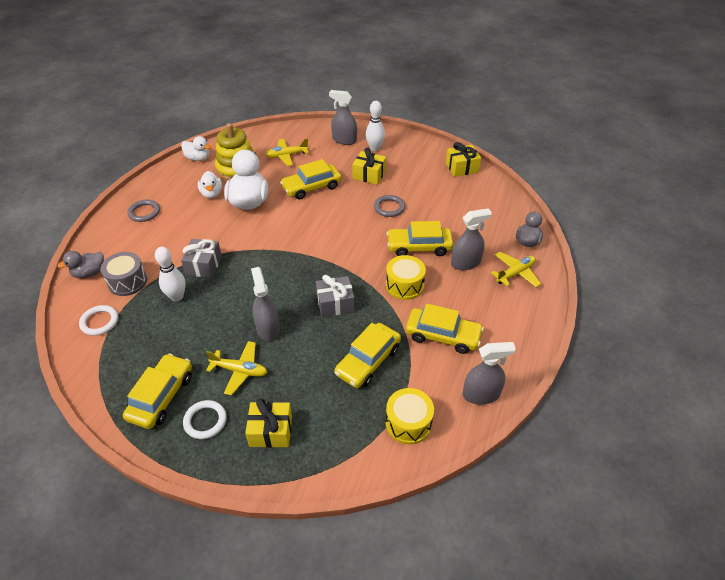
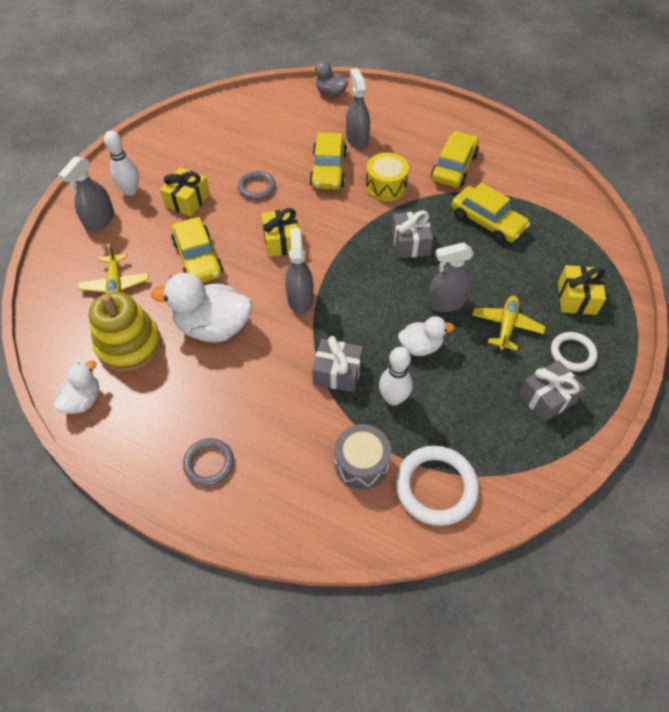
camera: 85 degrees left, 10 degrees up
(89, 273) = (339, 521): grey duck -> none
(99, 322) = (436, 487): white ring -> white ring, size x1.60
(161, 396) = (547, 398): yellow car -> grey gift
(212, 194) = (183, 374): white duck -> white duck (420, 346)
(408, 423) = (554, 200): yellow drum -> none
(462, 168) = (197, 120): yellow gift -> yellow gift (282, 241)
(481, 394) = (519, 152): grey spray bottle -> grey spray bottle (300, 299)
(515, 273) = (375, 108): yellow plane -> none

